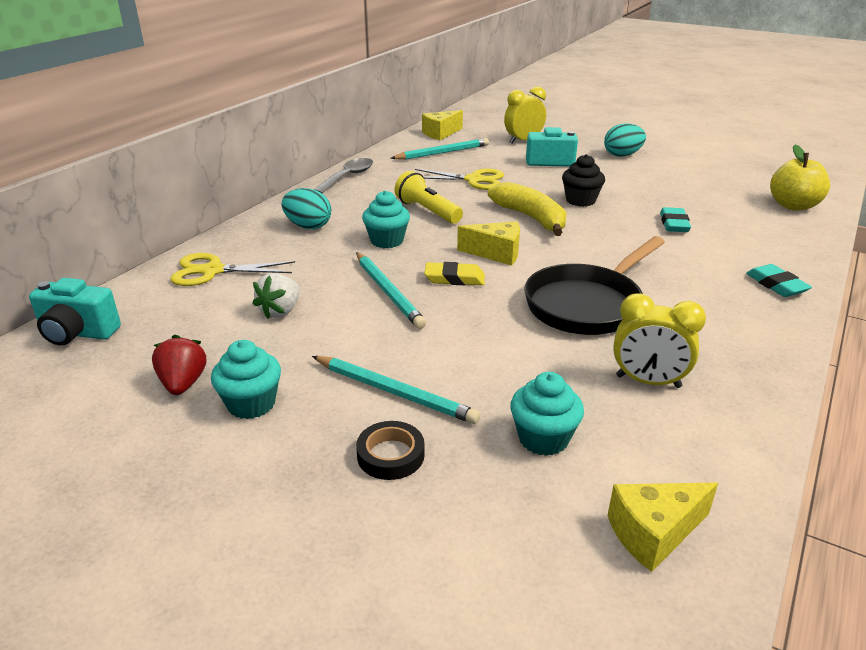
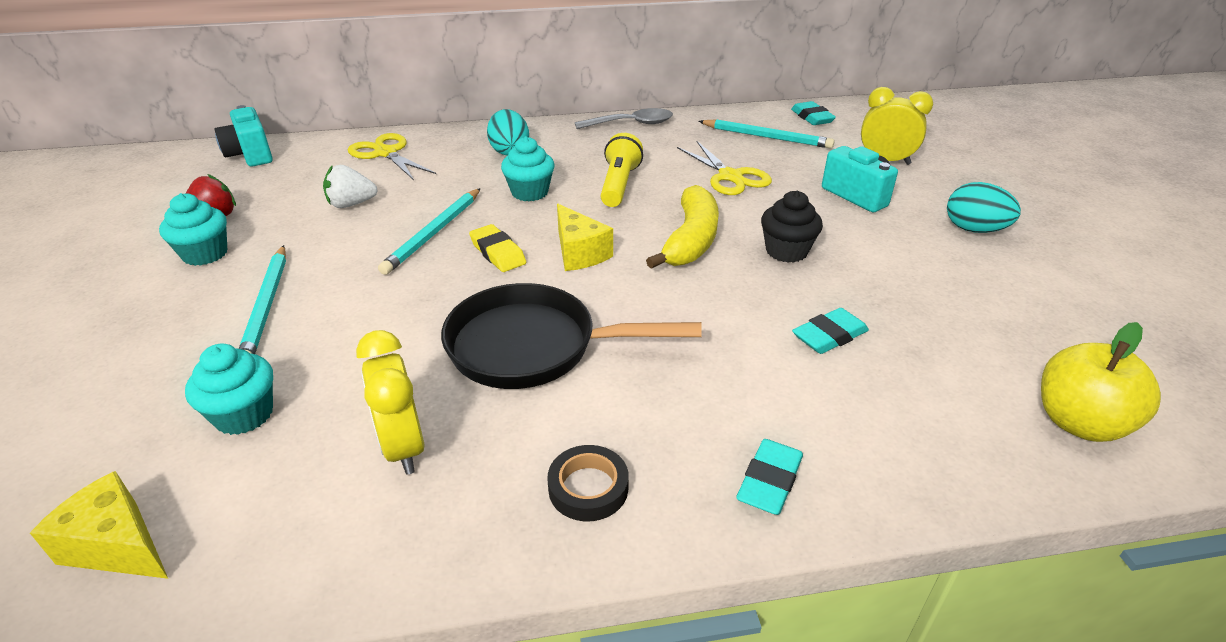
camera: 50 degrees right, 5 degrees up
(390, 455) = (170, 343): black tape -> black tape (588, 488)
(440, 133) = (812, 117): yellow cheese -> turquoise eraser

